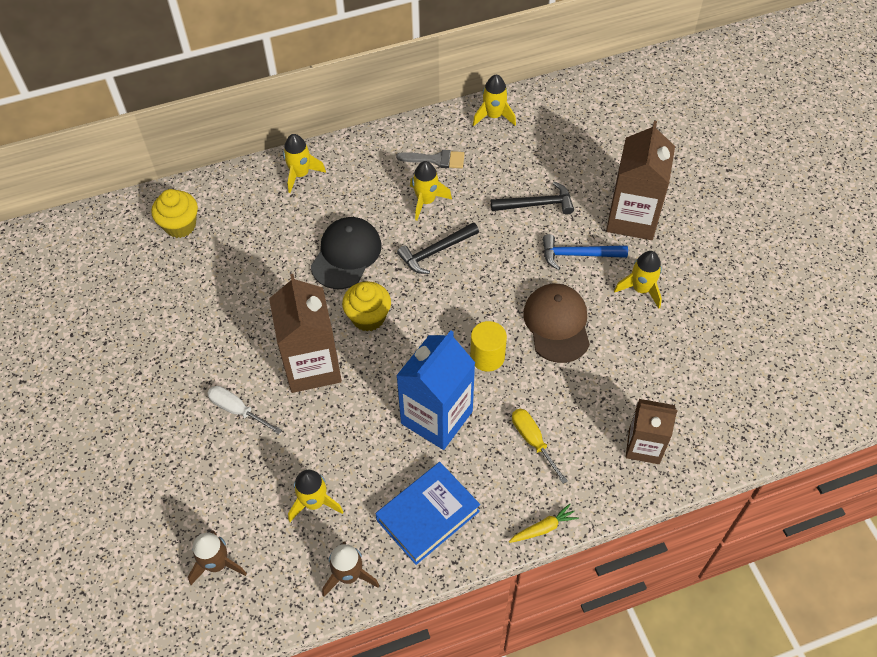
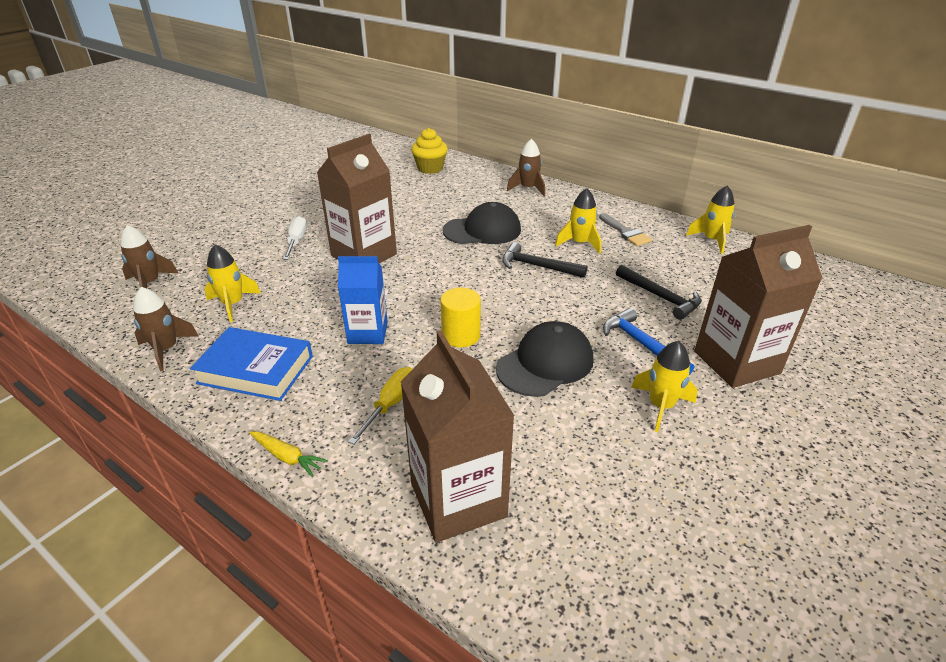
camera: 55 degrees right, 20 degrees down
(300, 174) = (528, 189): yellow rocket -> brown rocket
(368, 317) = (435, 261): yellow cupcake -> none
(436, 417) = (368, 333): blue carton -> blue carton, size x0.64
(557, 324) = (545, 363): brown cap -> black cap
(644, 446) = (458, 500): brown carton -> brown carton, size x1.57

